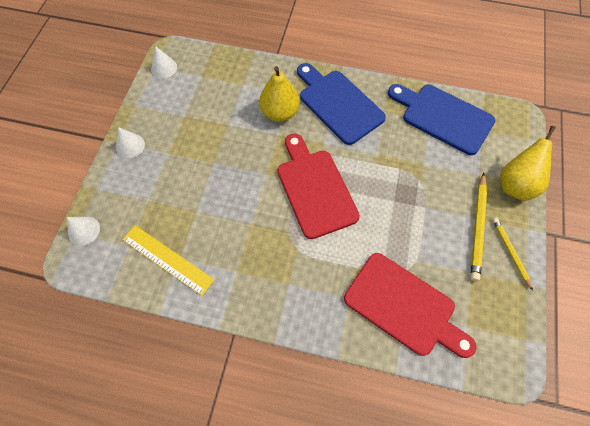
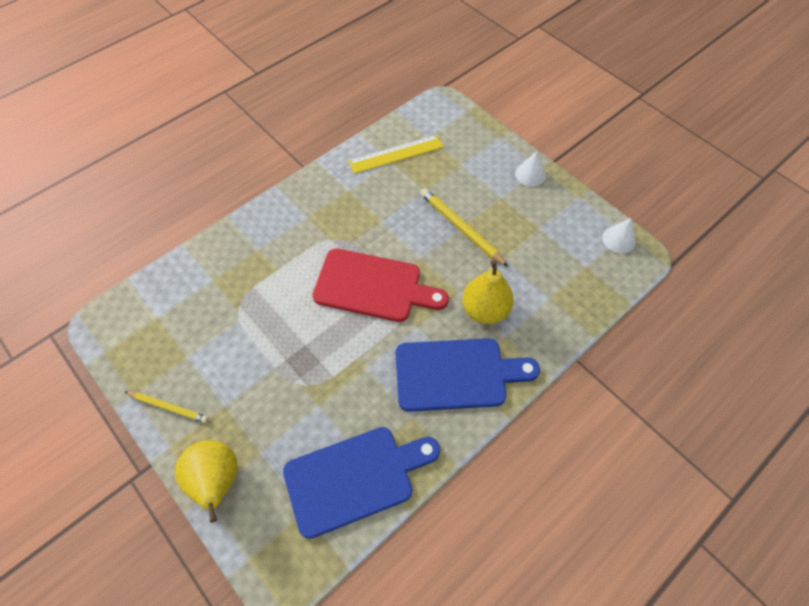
camera: 125 degrees right, 5 degrees down
(84, 230) = (464, 117): white cone -> none
(403, 306) = (216, 282): red cutting board -> none
(477, 228) = (215, 398): yellow pencil -> yellow pencil (461, 228)

